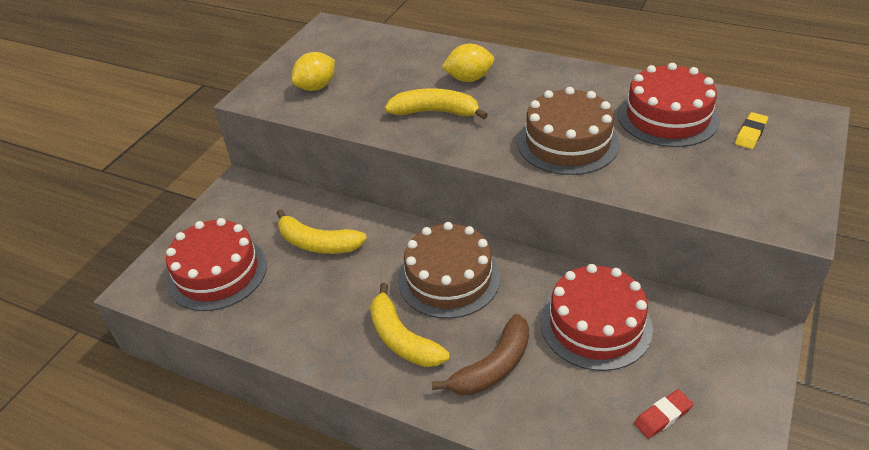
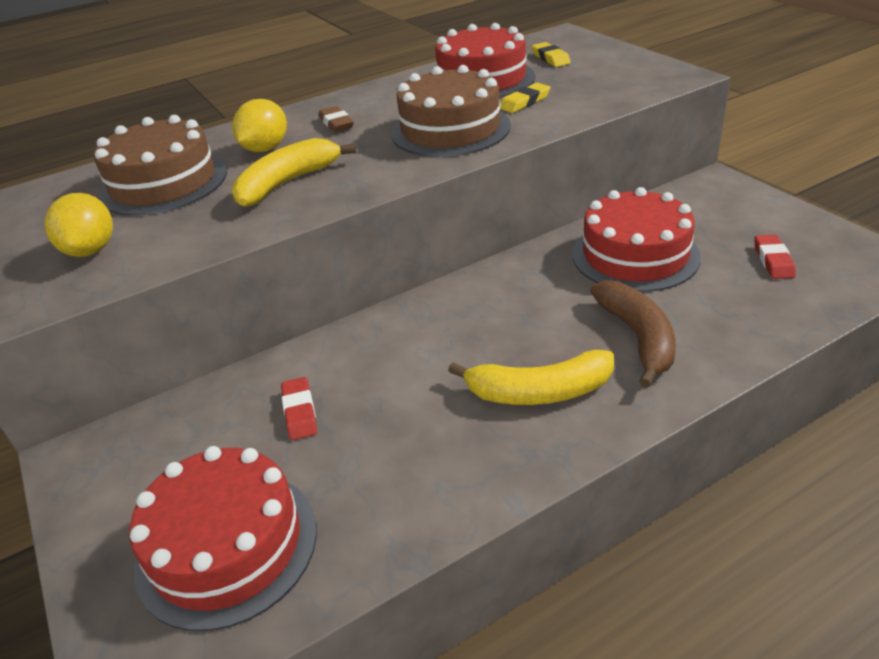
camera: 55 degrees left, 5 degrees down
(317, 243) = (299, 412): yellow banana -> red eraser
(449, 278) = (481, 323): brown cake -> brown cake (163, 183)
(529, 87) = (336, 123): none -> brown eraser
(649, 157) = (524, 102): none -> yellow eraser

